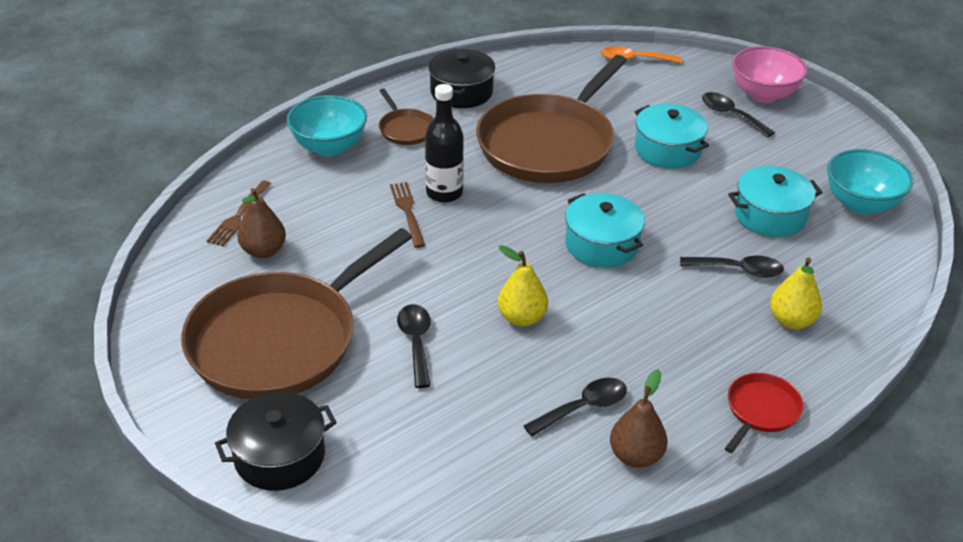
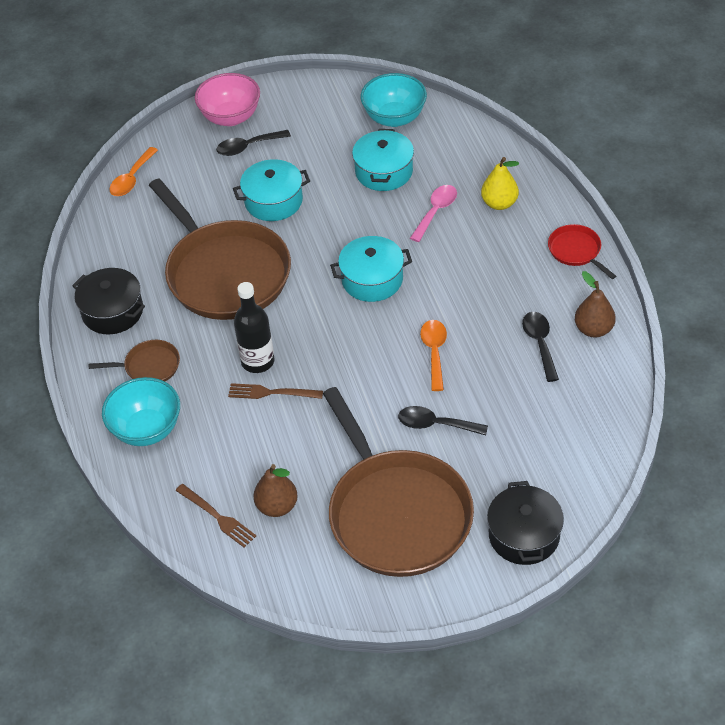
camera: 65 degrees left, 10 degrees up
(521, 318) = (434, 352): yellow pear -> orange spoon
(738, 270) = (436, 212): black spoon -> pink spoon

